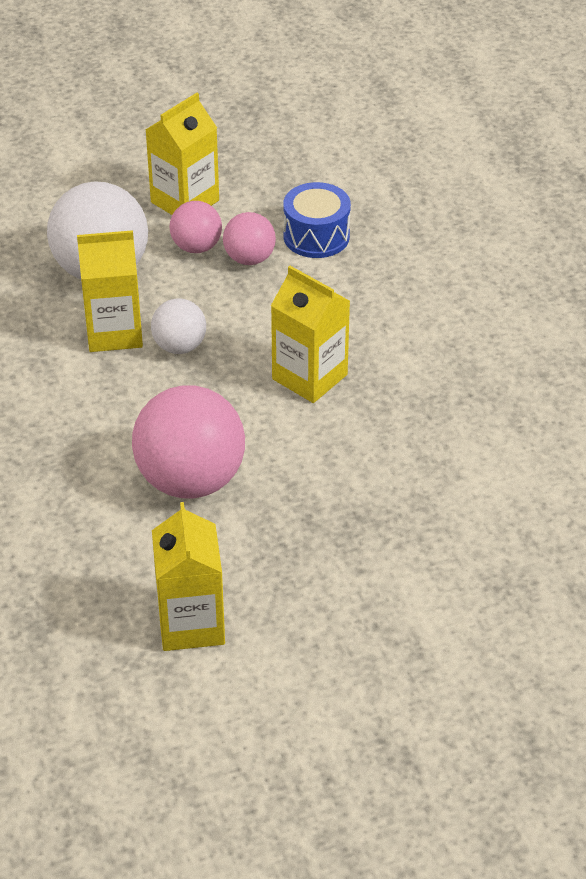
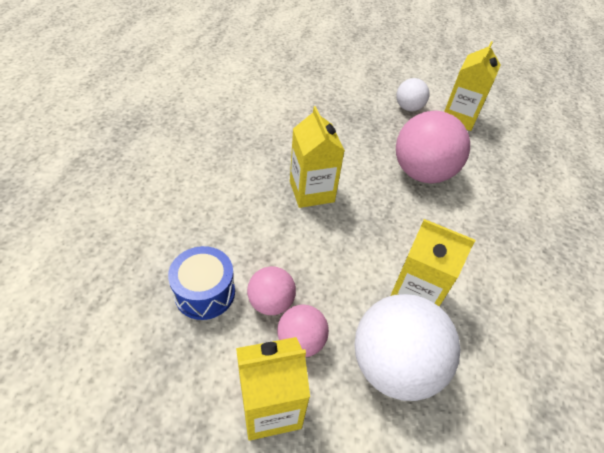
camera: 150 degrees left, 5 degrees up
(179, 346) = (375, 256): white ball -> white ball (408, 108)

